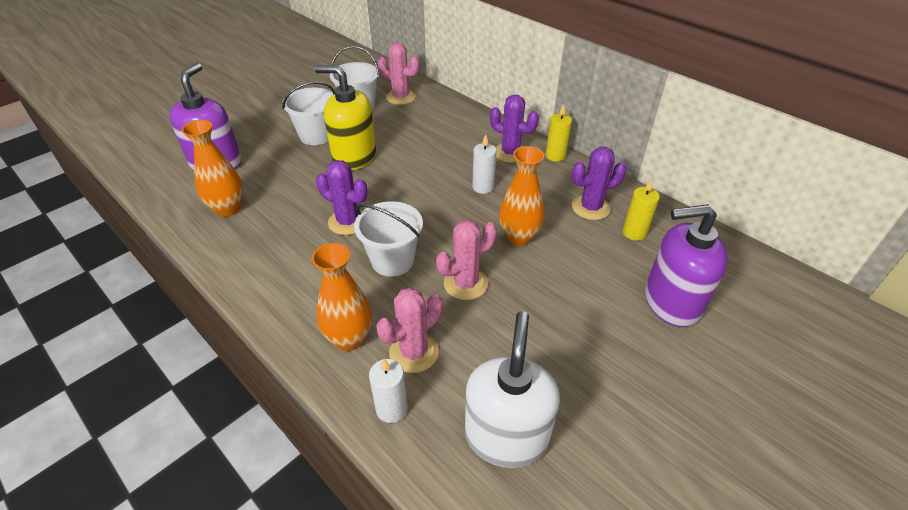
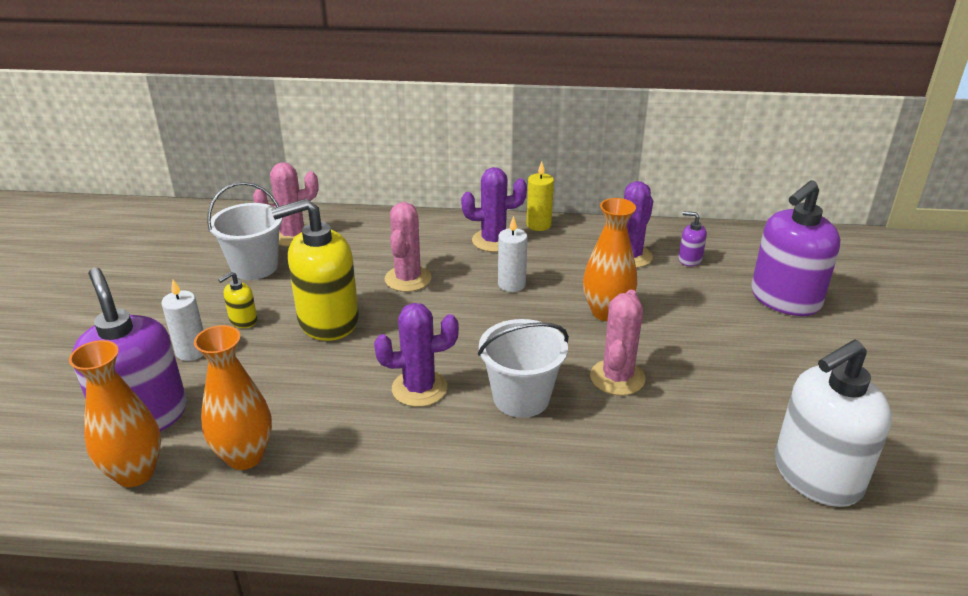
camera: 40 degrees left, 10 degrees down
(316, 135) = (243, 320): white bucket -> yellow soap dispenser
(349, 339) = (584, 492): orange vase -> orange vase (135, 473)
(391, 409) = (707, 522): white candle -> white candle (191, 351)
(414, 352) = (657, 463): pink cactus -> pink cactus (408, 279)
(506, 436) = (816, 475): white soap dispenser -> white soap dispenser turned 90 degrees counterclockwise
(634, 232) = (689, 259): yellow candle -> purple soap dispenser

